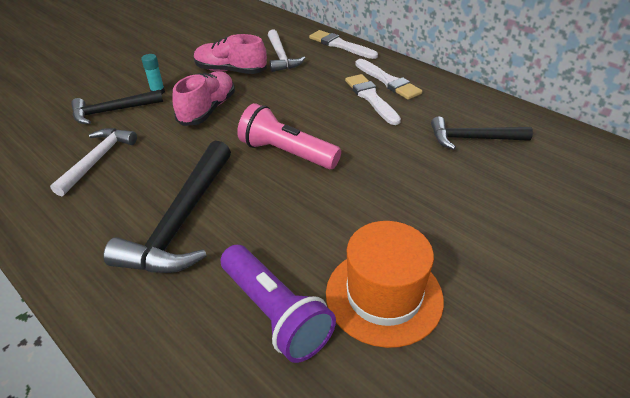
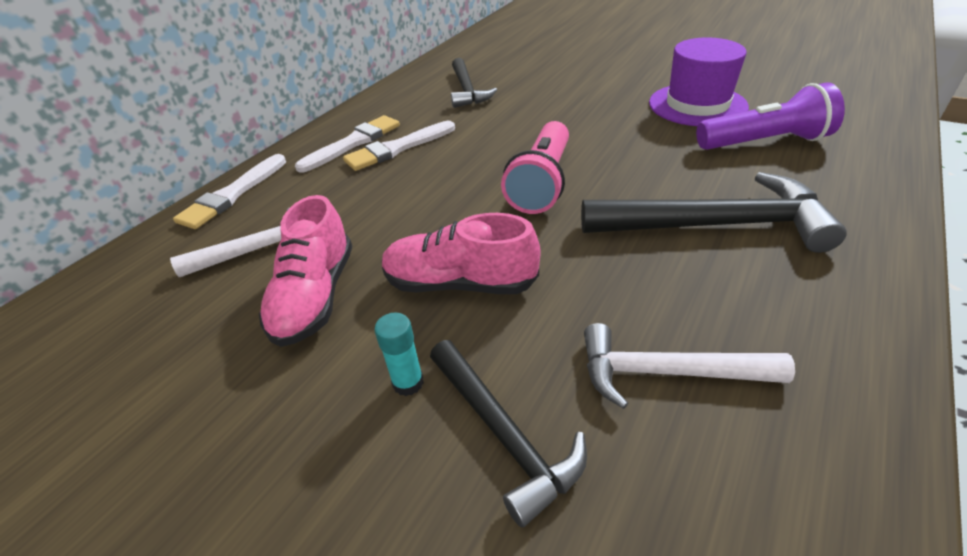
camera: 100 degrees left, 0 degrees up
(275, 313) = (764, 142): purple flashlight -> purple flashlight turned 45 degrees clockwise
(384, 295) = (697, 105): orange hat -> purple hat

